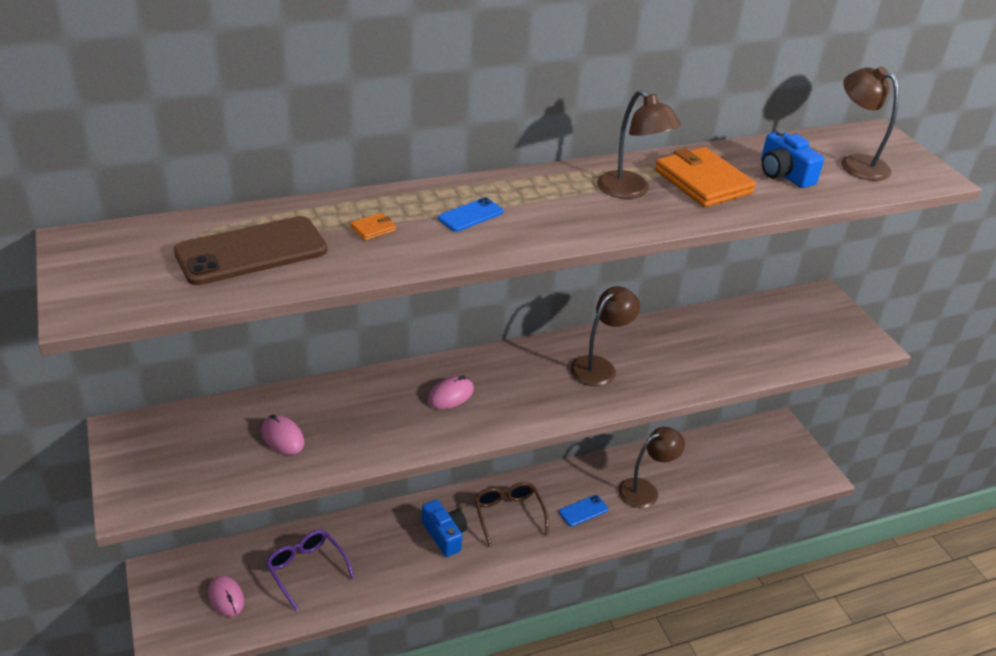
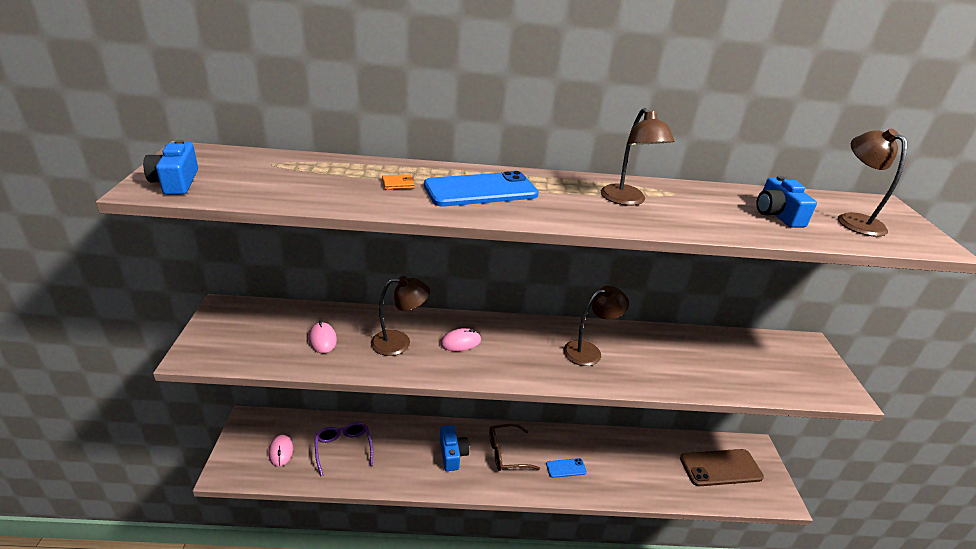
camera: 20 degrees right, 5 degrees down
(110, 291) = (176, 182): none -> blue camera
(251, 252) = (296, 179): brown phone -> brown phone (720, 468)
(470, 215) = (481, 190): blue phone -> blue phone, size x2.03
(508, 514) = (506, 453): brown glasses -> brown glasses turned 105 degrees counterclockwise
(645, 490) = (623, 467): brown lamp -> brown lamp (399, 343)
(703, 182) = (696, 206): orange wallet -> none

